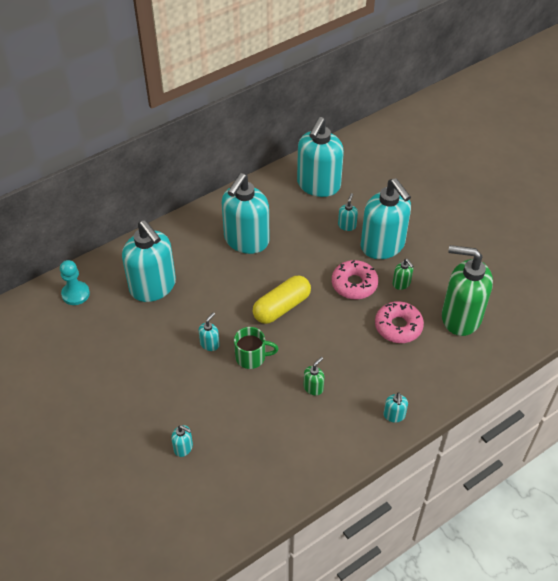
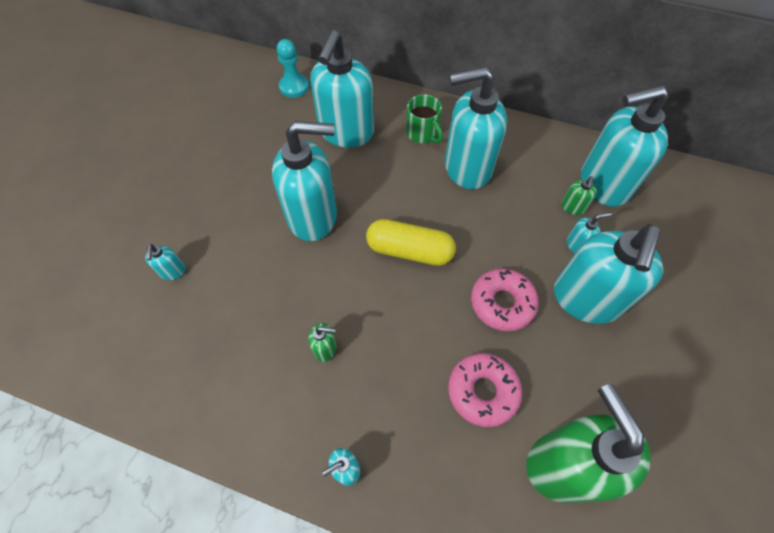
camera: 55 degrees right, 10 degrees up
(210, 344) = (313, 217): turquoise soap dispenser -> turquoise soap dispenser, size x2.49
(251, 357) = (323, 263): green mug -> green mug (423, 133)
(401, 284) = (549, 355): green soap dispenser -> green soap dispenser (573, 207)

